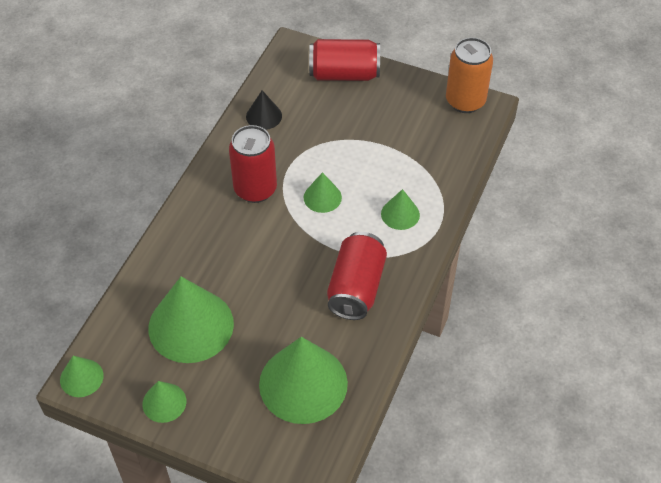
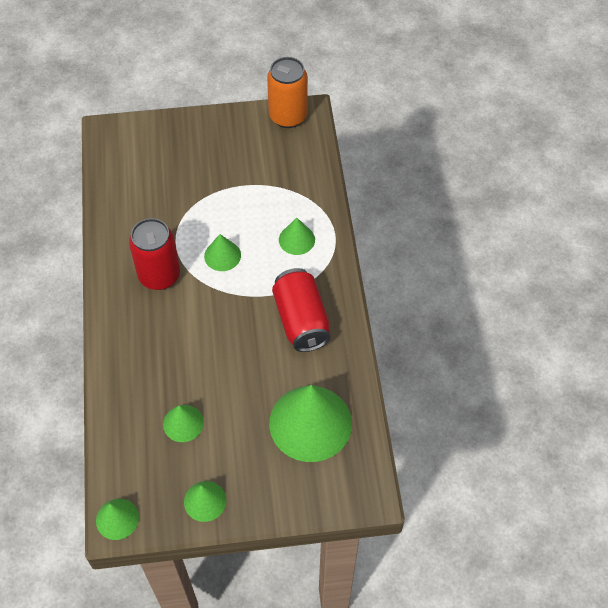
camera: 30 degrees left, 5 degrees up
(191, 325) = (183, 423): green cone -> green cone, size x0.49
(264, 116) = (123, 206): black cone -> none
(344, 74) = (169, 136): red can -> none

